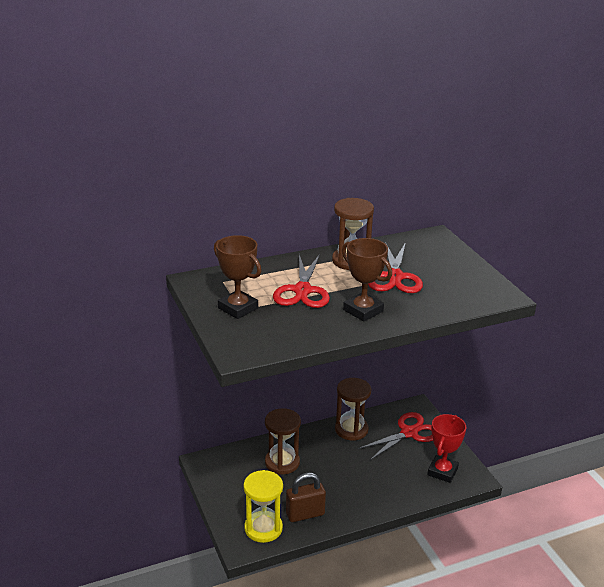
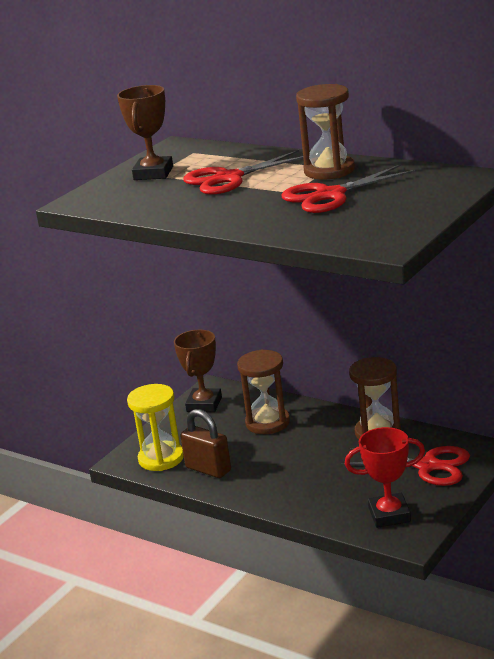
camera: 60 degrees right, 5 degrees down
(363, 310) = (233, 209): brown trophy -> brown trophy (204, 404)

